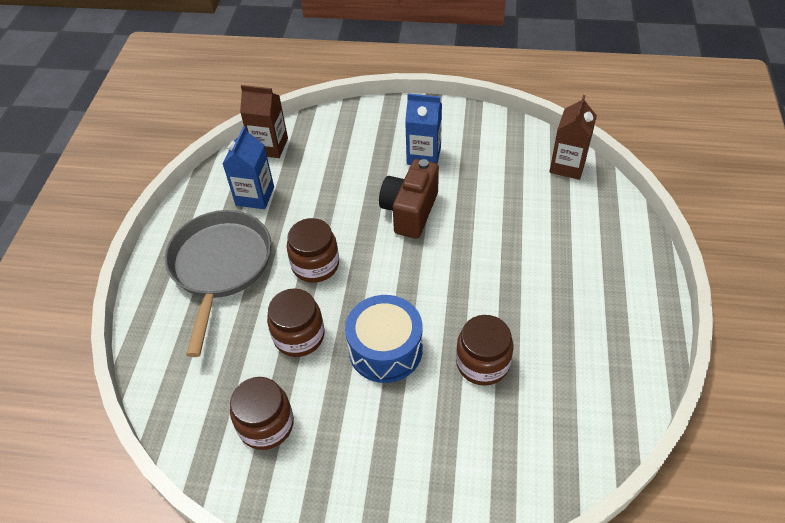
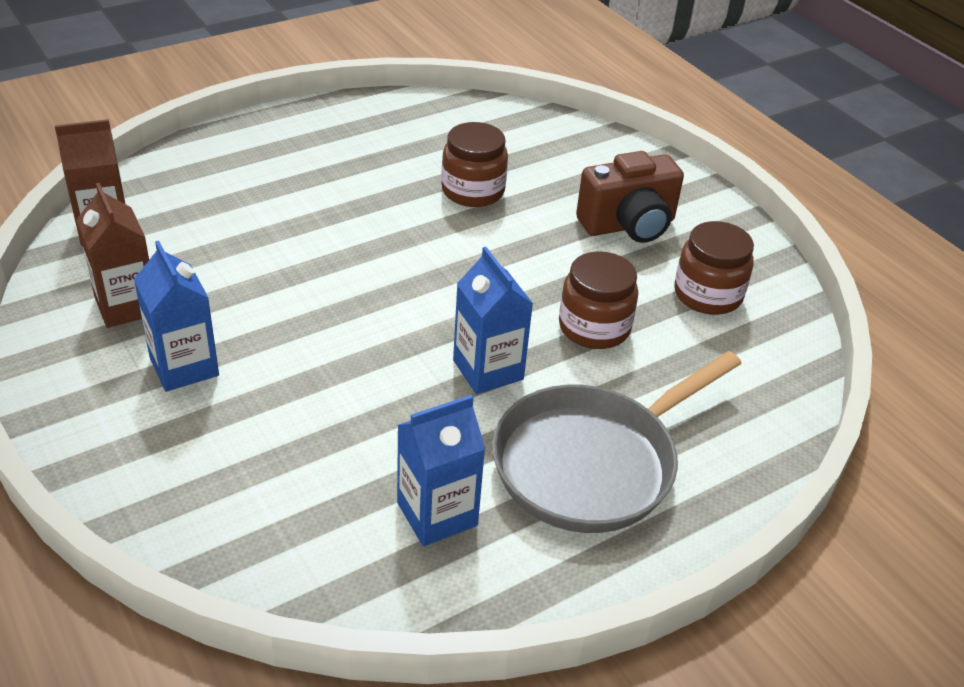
camera: 135 degrees left, 10 degrees down
(270, 146) = (310, 574): brown carton -> brown carton (126, 306)
(315, 265) = (488, 370): brown jar -> blue carton
(385, 349) = (532, 257): blue drum -> none
(410, 211) = (313, 329): brown camera -> brown camera (628, 225)

